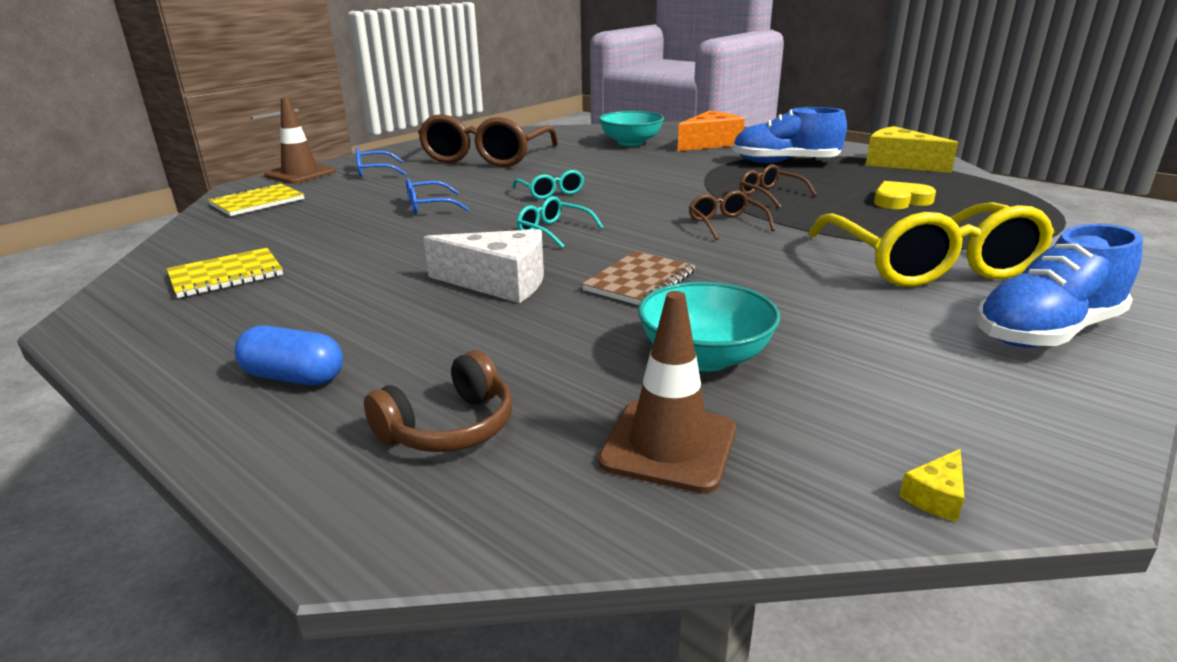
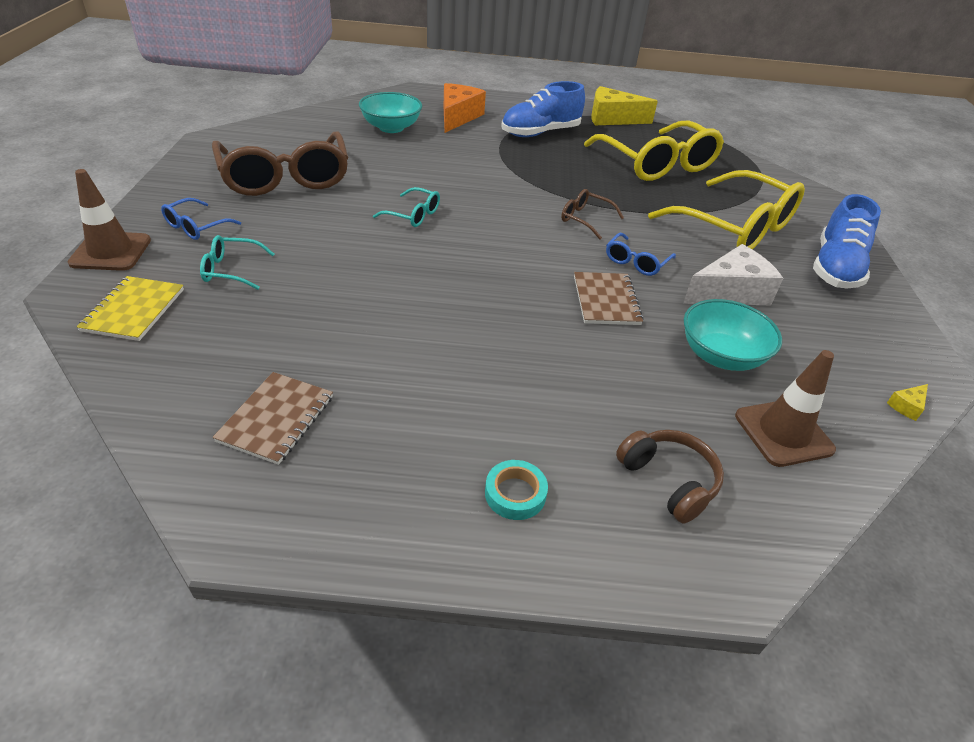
camera: 40 degrees left, 15 degrees up
(226, 275) = (276, 419): yellow notebook -> brown notebook
(294, 377) = (515, 494): blue capsule -> turquoise tape
(429, 206) = (331, 263): blue glasses -> blue glasses (636, 261)
(449, 427) = (669, 481): brown headphones -> brown headphones turned 45 degrees counterclockwise
(499, 282) = (519, 337): white cheese -> white cheese (730, 292)
(554, 231) = (480, 264): turquoise glasses -> turquoise glasses (232, 270)
(771, 195) = (575, 176): brown glasses -> none
(900, 200) = (656, 163): yellow heart -> yellow glasses
(936, 496) = (906, 406): yellow cheese -> yellow cheese turned 45 degrees clockwise

